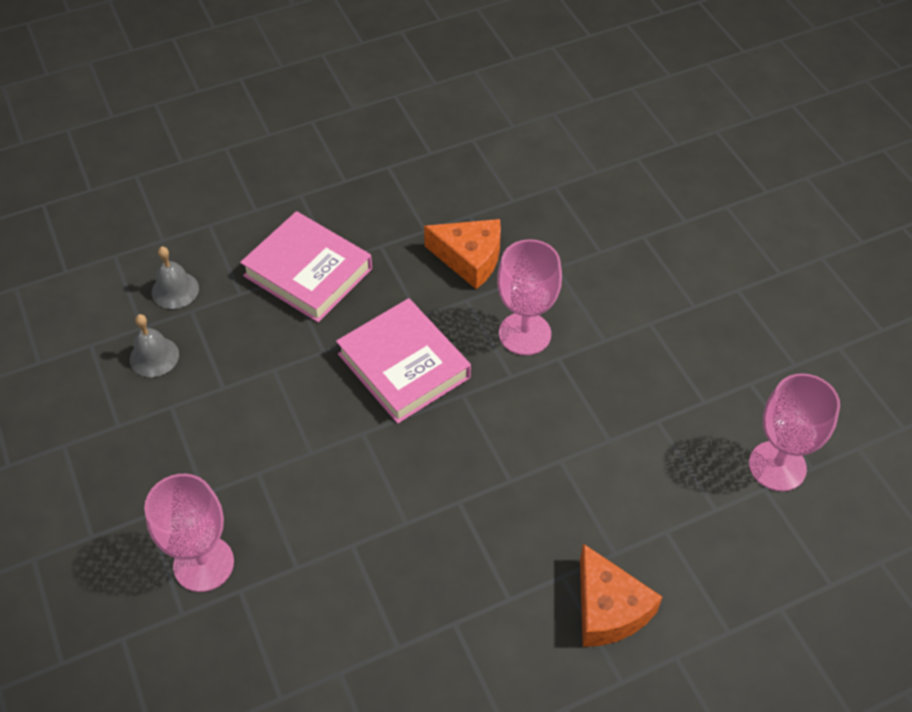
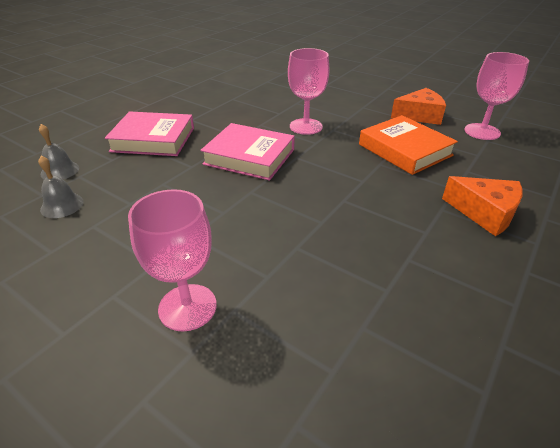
camera: 30 degrees left, 15 degrees down
(469, 259) = (247, 111): orange cheese -> orange cheese (419, 116)
(620, 449) = (404, 150): none -> orange book

